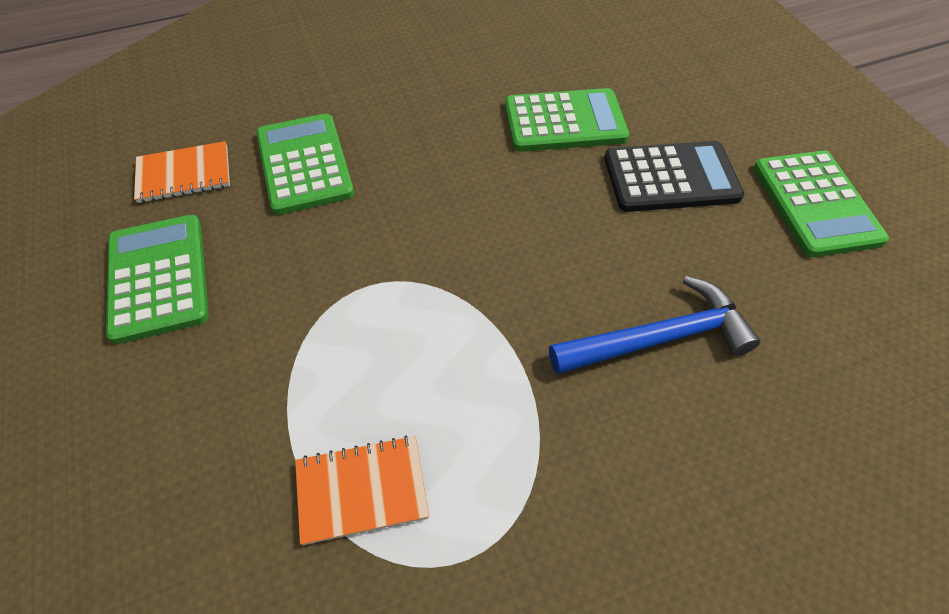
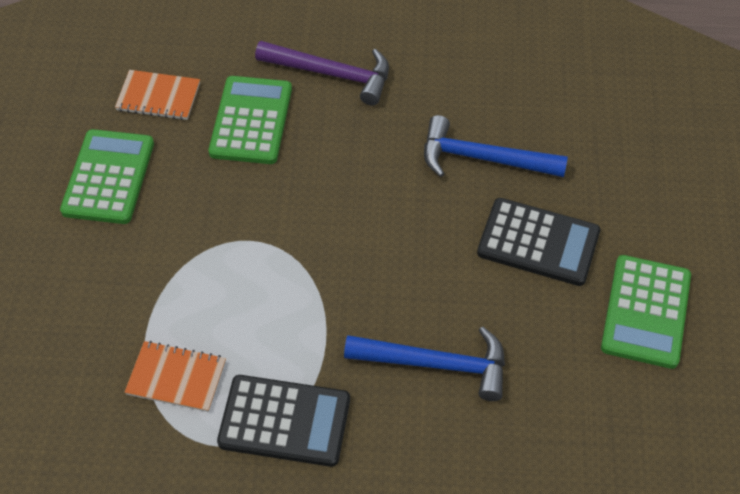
camera: 25 degrees right, 0 degrees up
(368, 97) = (332, 74): none -> purple hammer
(531, 485) = (284, 421): none -> black calculator
(564, 122) = (483, 158): green calculator -> blue hammer

